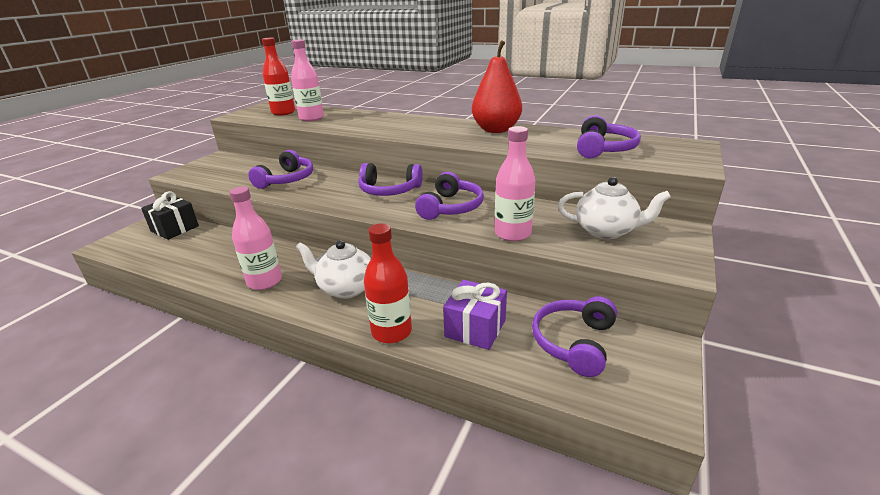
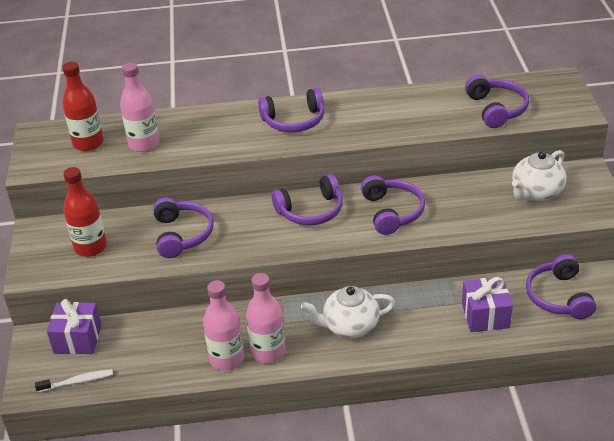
camera: 30 degrees left, 10 degrees up
(134, 251) = (77, 382): none -> white toothbrush
(175, 228) = (78, 339): black gift -> purple gift
(391, 332) = (428, 346): red bottle -> red bottle (90, 247)
(423, 126) = (294, 121): none -> purple headphones
(496, 130) = (376, 106): red pear -> none
(512, 234) = (470, 223): pink bottle -> pink bottle (227, 359)
(606, 231) = (536, 193): white teapot -> white teapot turned 150 degrees clockwise

